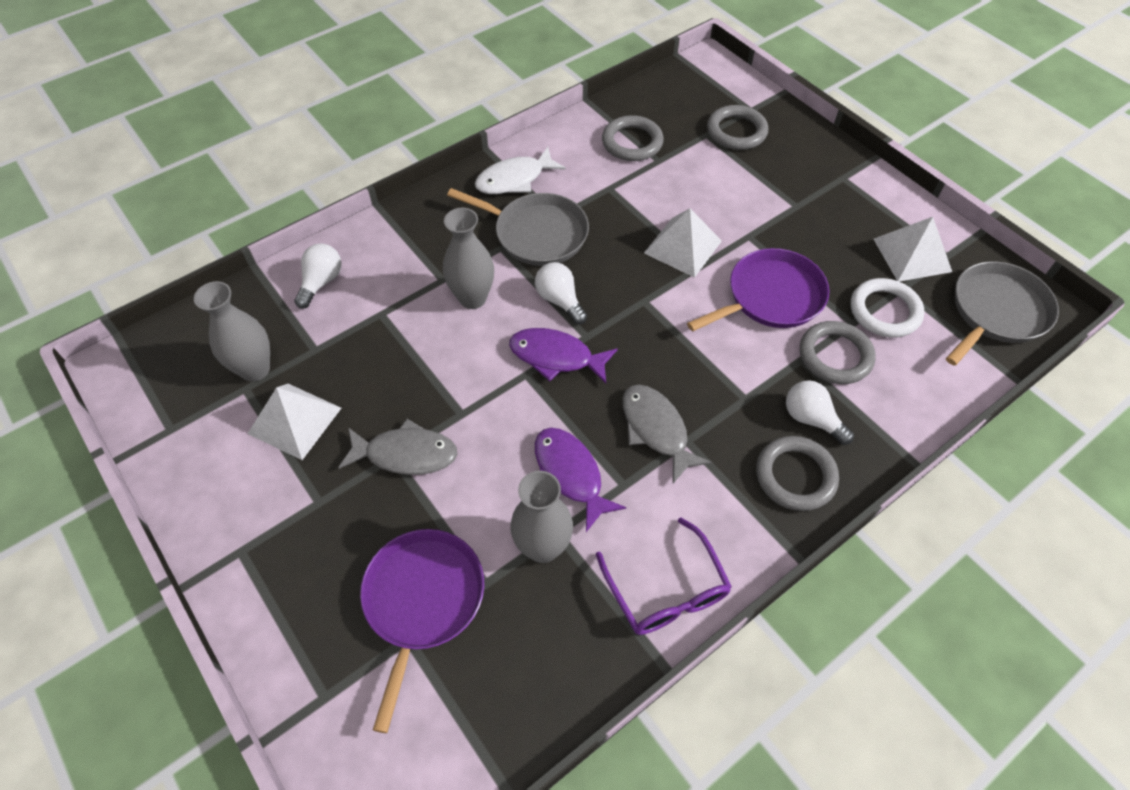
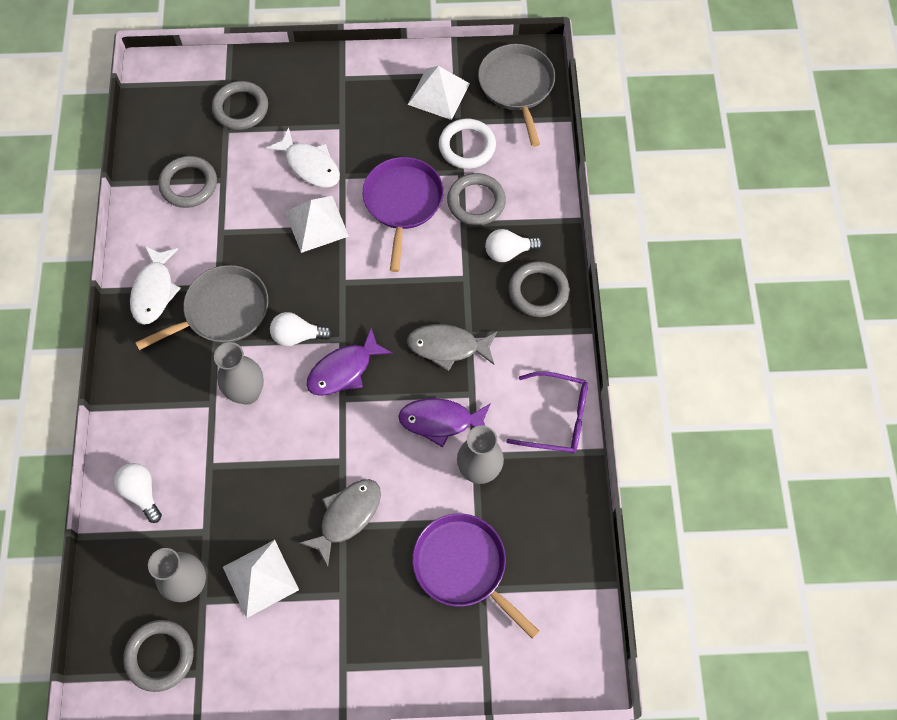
camera: 55 degrees left, 10 degrees up
(172, 389) = (160, 656): none -> grey ring
(734, 207) = (310, 165): none -> white fish

